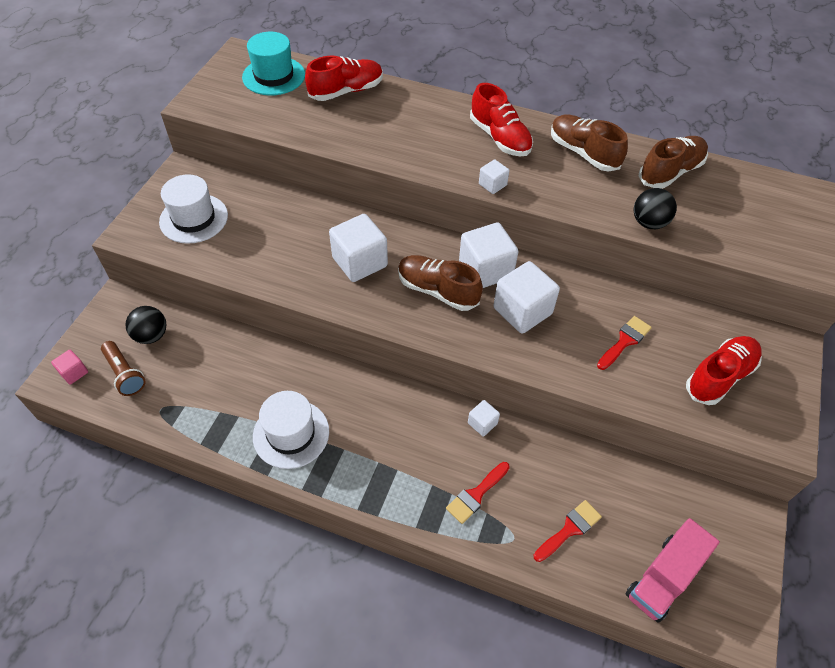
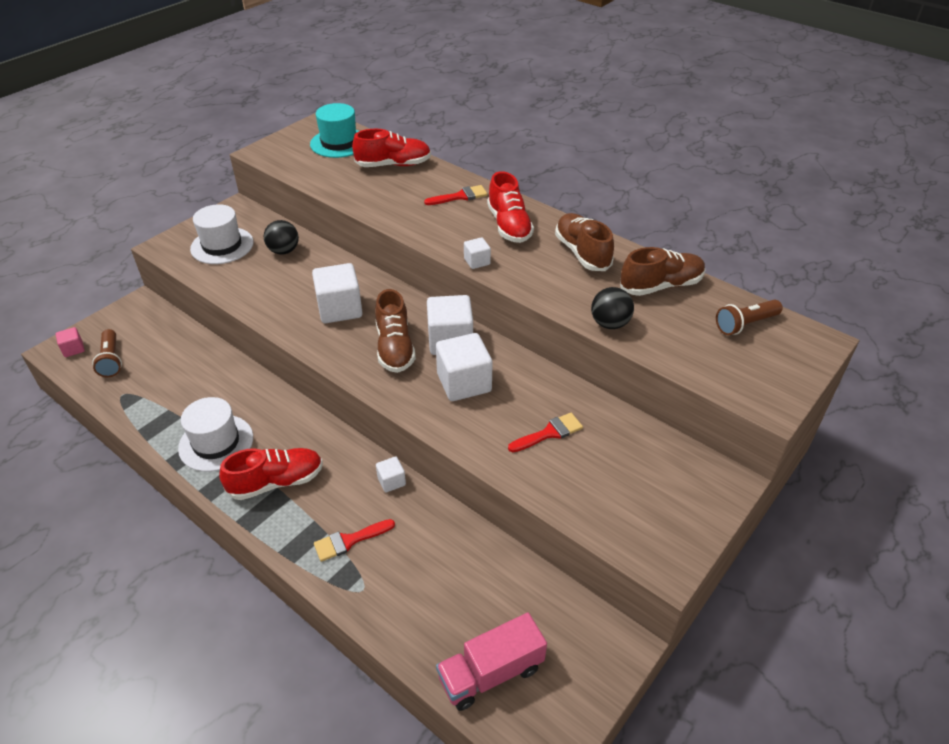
camera: 20 degrees right, 10 degrees down
(151, 335) = (150, 336): black ball -> black ball (284, 251)
(437, 291) = (395, 347): brown shoe -> brown shoe turned 150 degrees counterclockwise
(569, 529) = (421, 598): red brush -> red brush (460, 196)
(719, 377) = (630, 489): red shoe -> red shoe (276, 482)
(760, 195) = (745, 324): none -> brown flashlight

